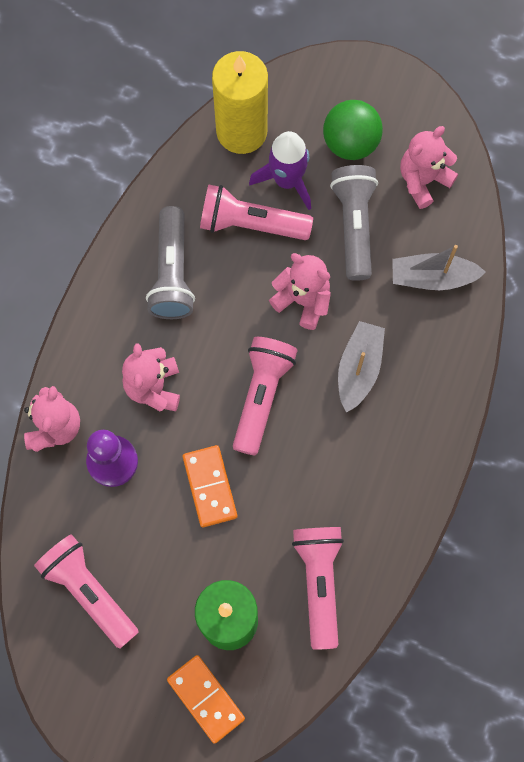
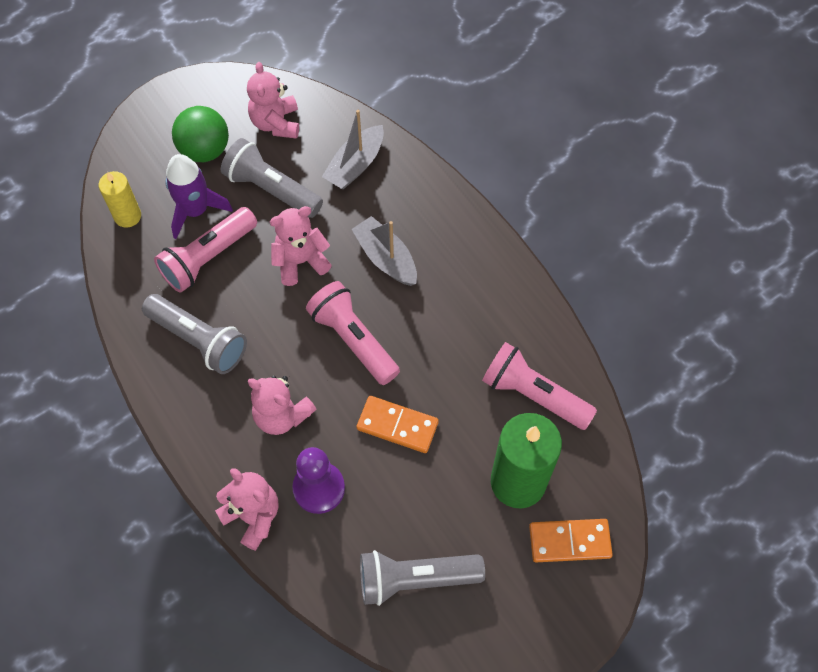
camera: 55 degrees left, 10 degrees down
(89, 591) = (415, 579): pink flashlight -> grey flashlight
(241, 131) = (127, 216): yellow candle -> yellow candle, size x0.55

